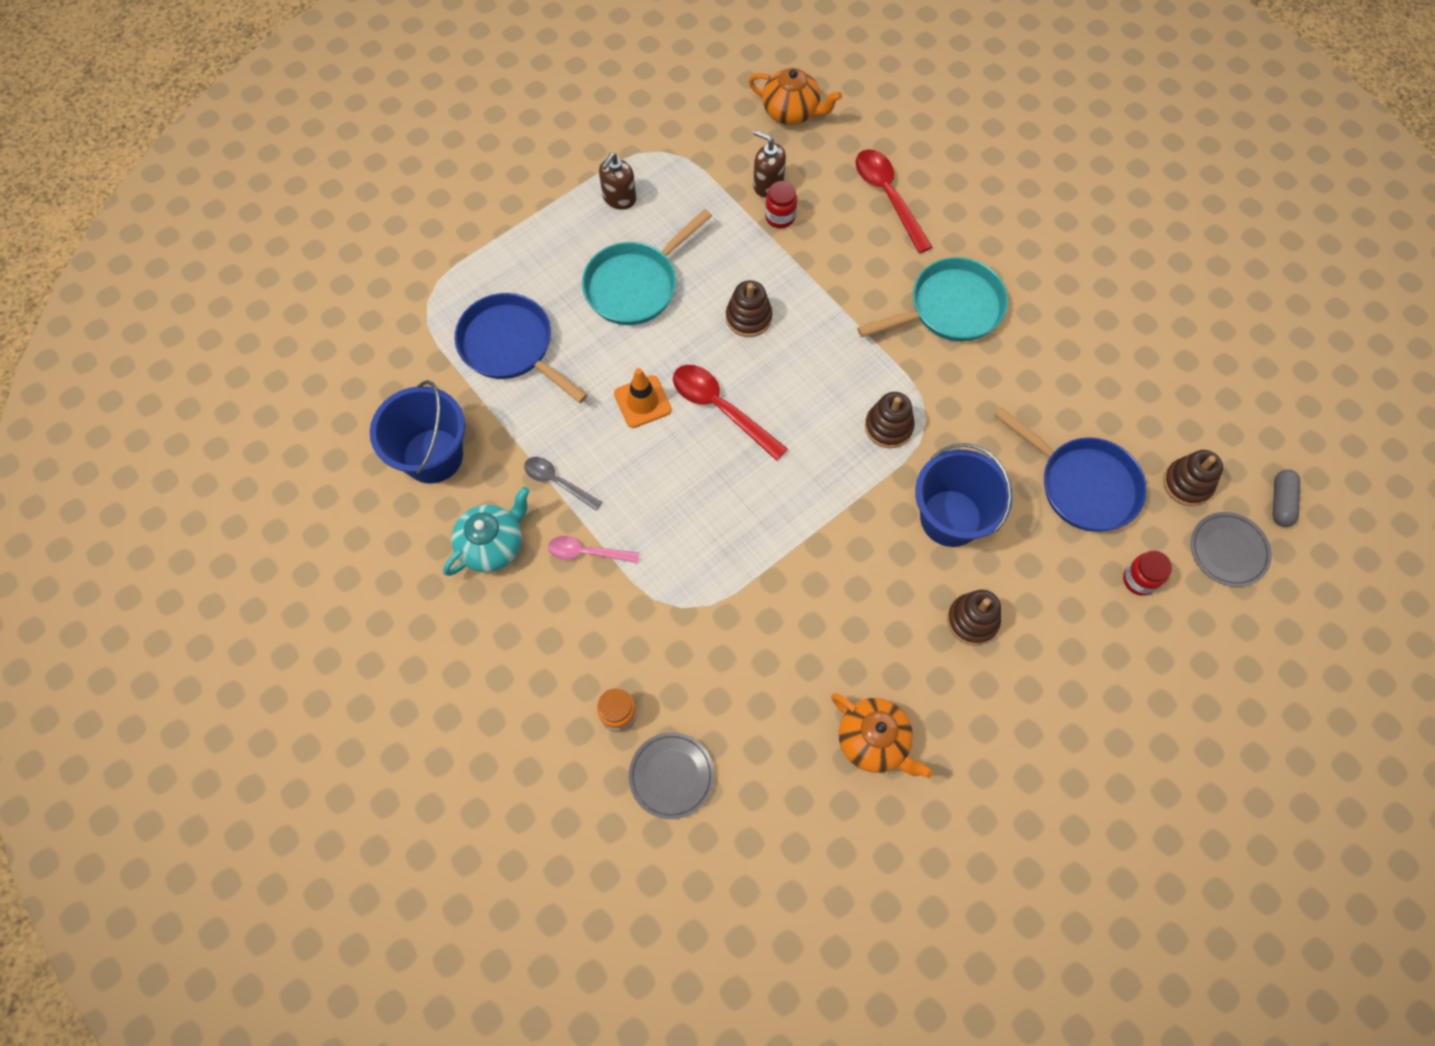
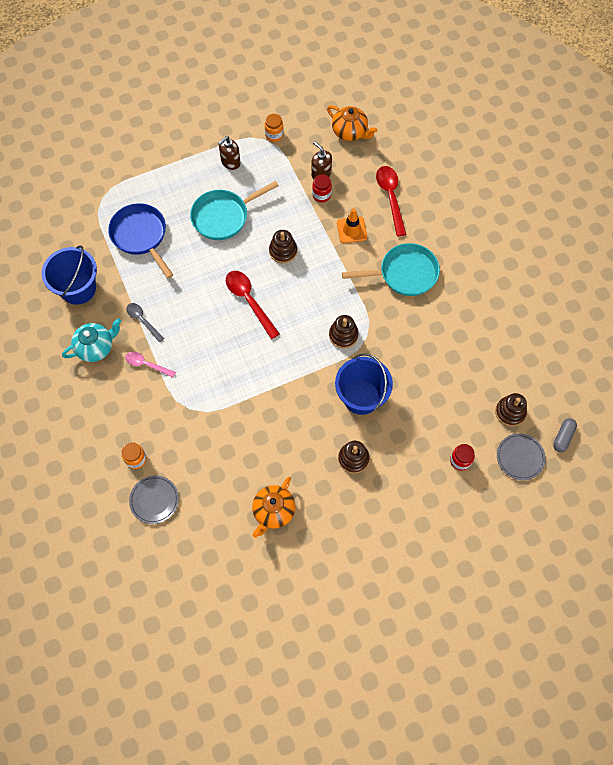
camera: 15 degrees right, 0 degrees up
(642, 402) = (205, 286): orange traffic cone -> orange traffic cone (351, 230)
(674, 141) = (274, 135): none -> orange jar
(874, 741) = (273, 511): orange teapot -> orange teapot turned 60 degrees clockwise
(1082, 484) = (446, 397): blue pan -> none

